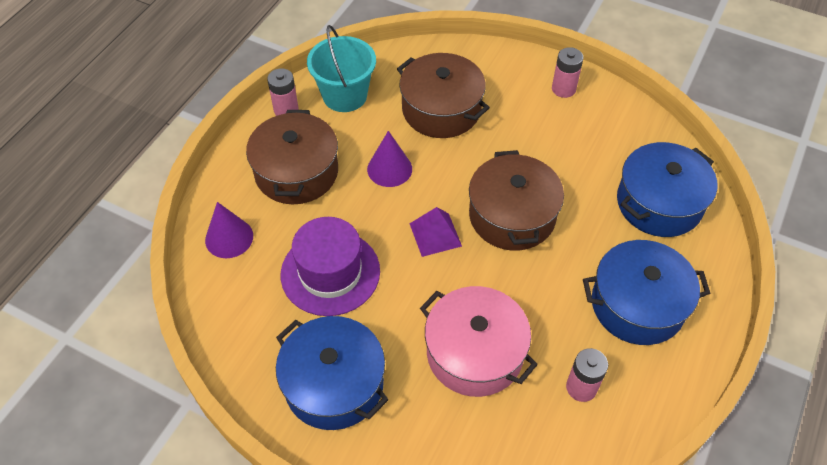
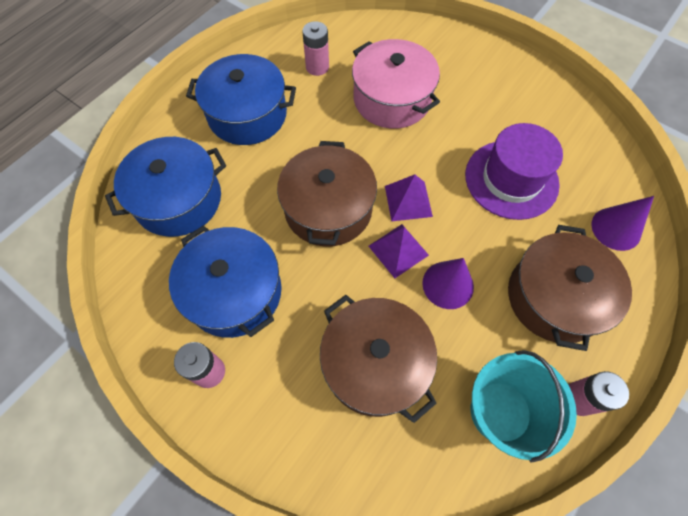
camera: 170 degrees left, 10 degrees up
(334, 384) = (505, 94): blue pot -> blue pot (234, 292)
(437, 189) = (398, 250): none -> purple pyramid

